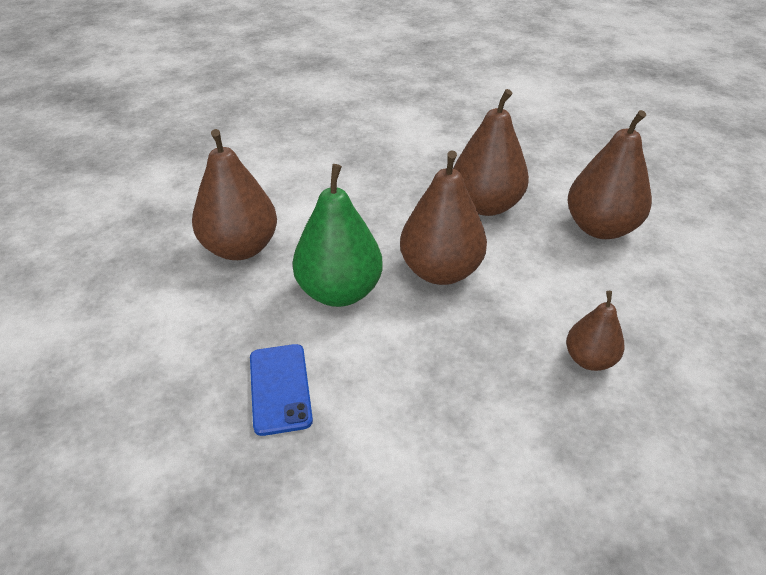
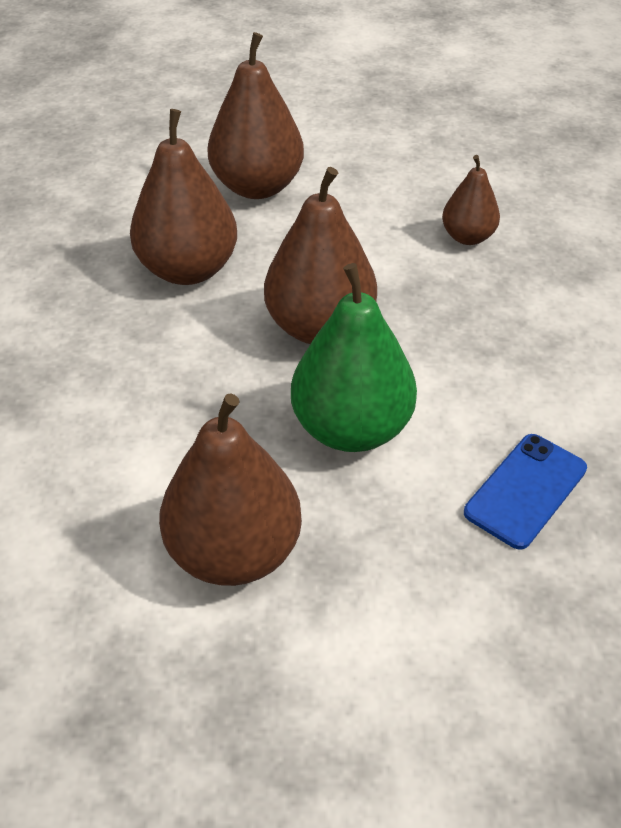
camera: 85 degrees left, 5 degrees up
(280, 388) = (526, 490): blue phone -> blue phone turned 45 degrees counterclockwise

